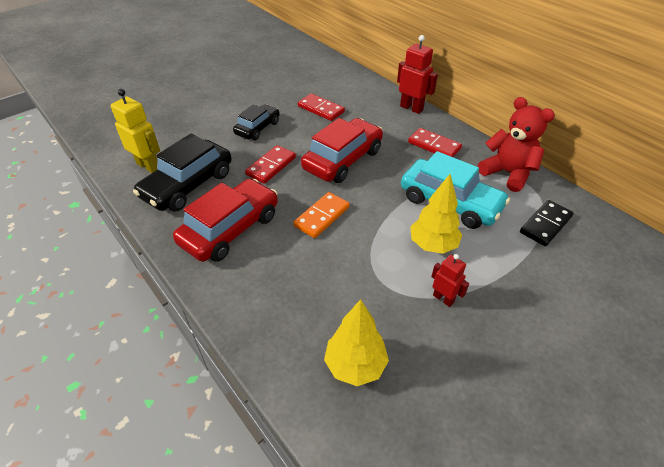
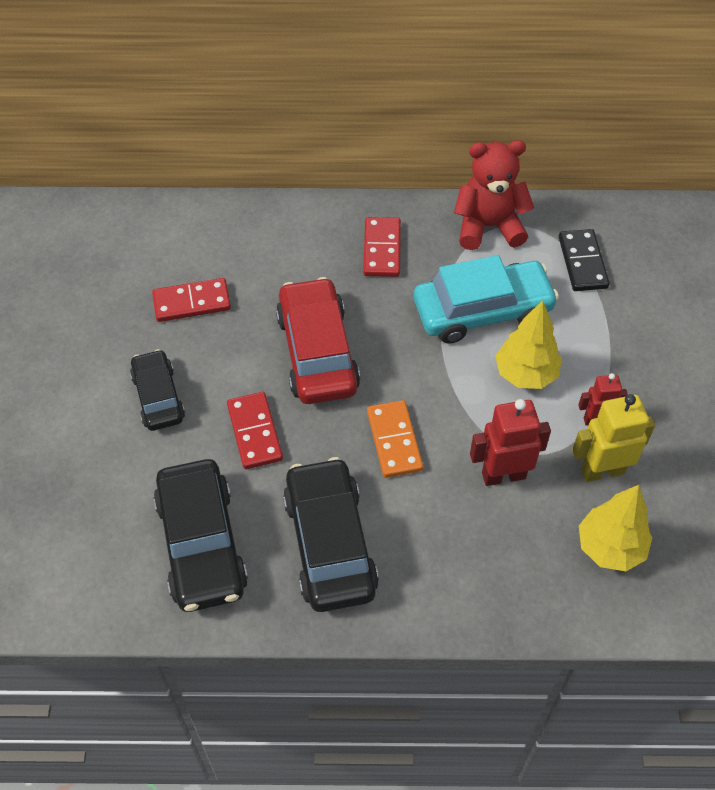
camera: 50 degrees left, 10 degrees up
(148, 166) = (112, 569): yellow robot -> yellow robot (602, 470)
(230, 229) = (330, 543): red car -> black car
(411, 108) = (292, 213): red robot -> red robot (503, 475)
(434, 145) = (382, 249): red domino -> red domino turned 75 degrees counterclockwise

